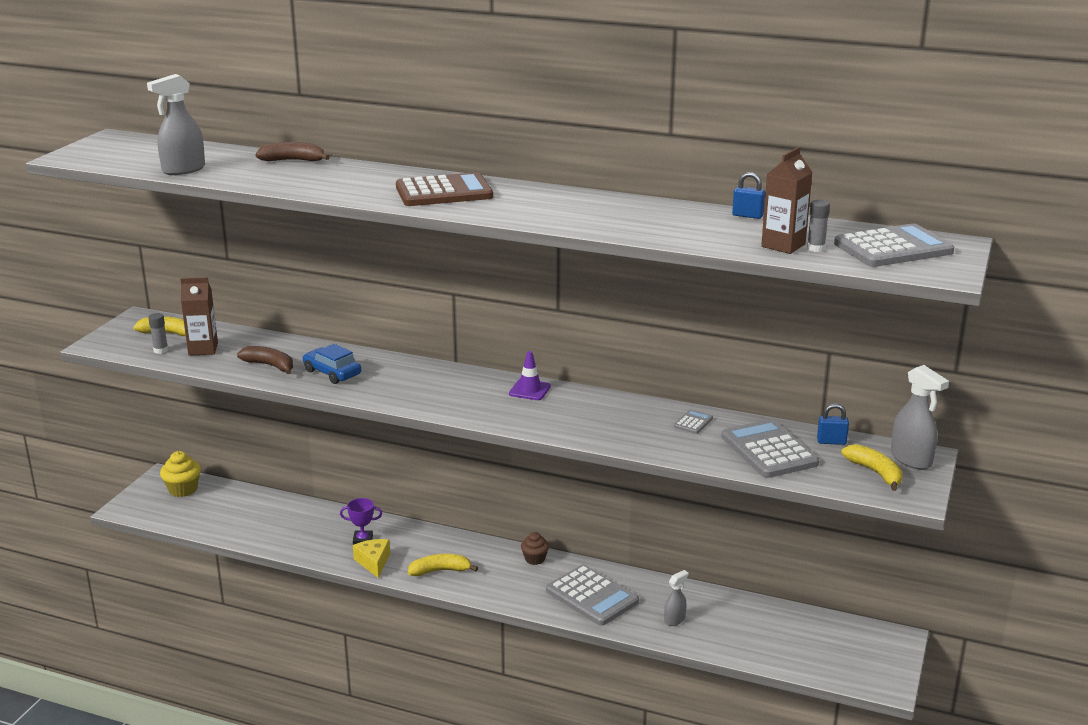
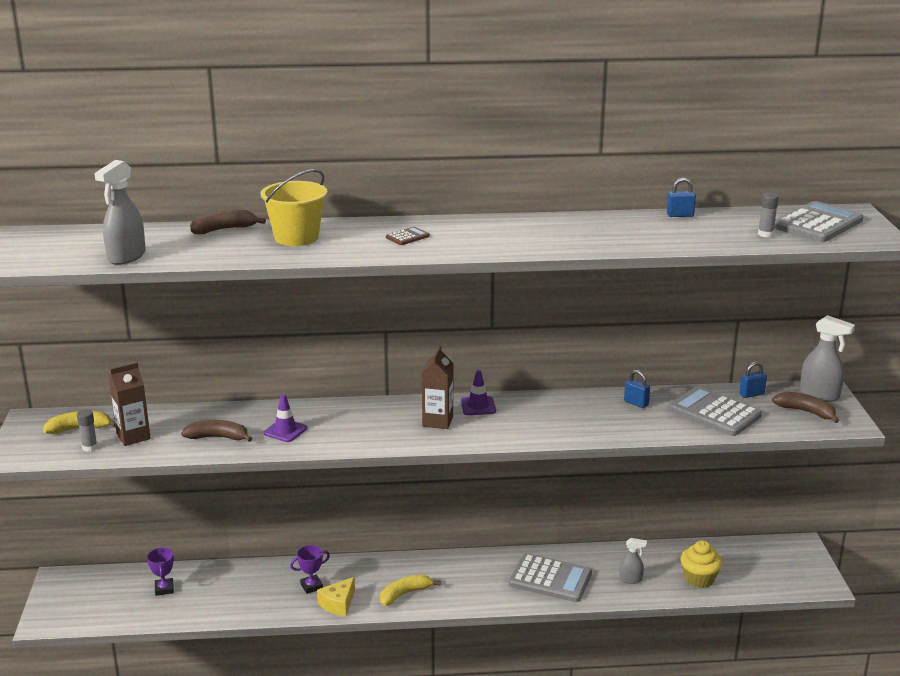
camera: 25 degrees left, 0 degrees up
(183, 489) = (91, 586): yellow cupcake -> yellow cupcake (699, 579)
(238, 508) = (164, 589): none -> purple trophy
(332, 373) = (285, 431): blue car -> purple traffic cone
(344, 177) = (296, 237): none -> yellow bucket
(373, 562) = (338, 604): yellow cheese -> yellow cheese turned 105 degrees counterclockwise
(444, 192) = (407, 237): brown calculator -> brown calculator, size x0.44
(535, 559) = (477, 560): brown cupcake -> none
(674, 620) = (631, 579): grey spray bottle -> grey spray bottle turned 75 degrees clockwise
(693, 422) = (636, 403): grey calculator -> blue padlock
(783, 245) = (739, 236): brown carton -> brown carton (437, 421)
(875, 473) = (806, 412): yellow banana -> brown banana

